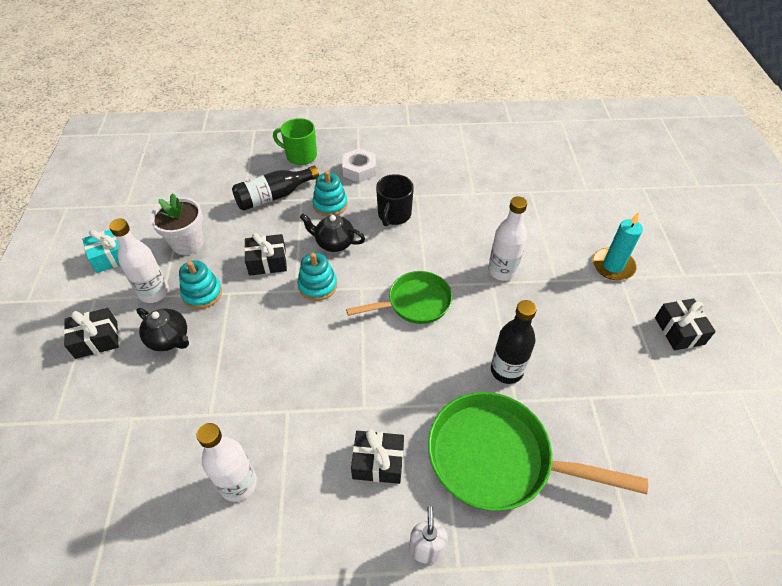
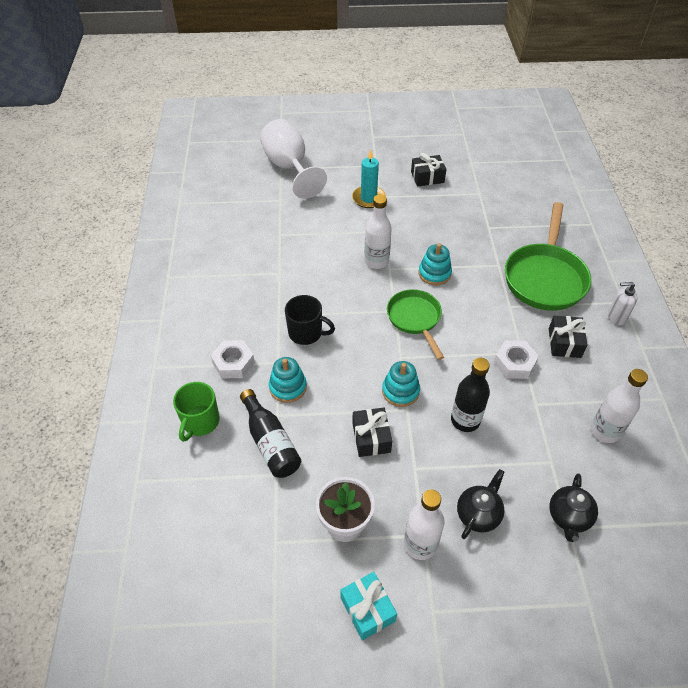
camera: 90 degrees left, 0 degrees up
(96, 339) = (489, 590): black gift -> none
(202, 293) = (417, 493): turquoise stacking toy -> turquoise stacking toy (434, 273)
(334, 243) = (344, 381): black teapot -> black teapot (568, 517)
(347, 396) = (514, 363): none -> white nut
(506, 370) = (474, 267): black bottle -> black bottle (465, 420)
(647, 194) = (289, 167): none -> white goblet

